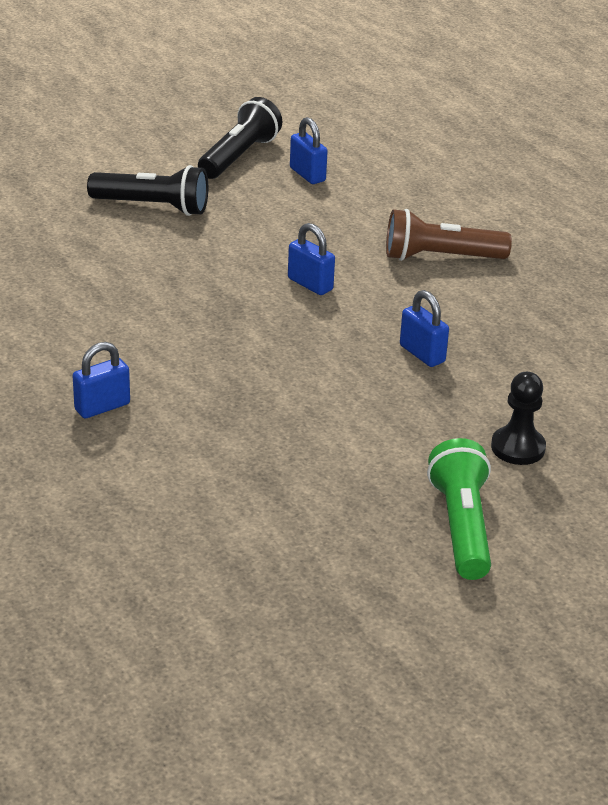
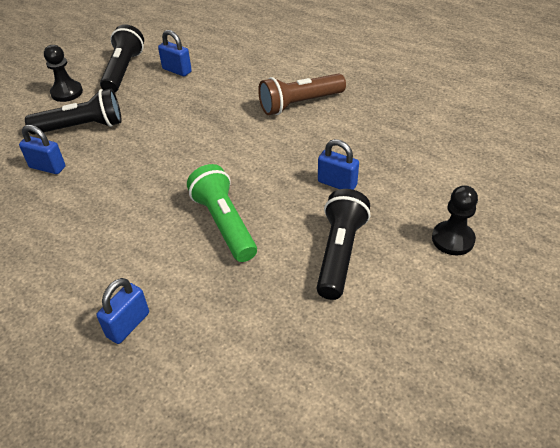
camera: 20 degrees left, 10 degrees up
(155, 163) = (67, 92): none -> black pawn
(310, 284) = (227, 153): blue padlock -> blue padlock (47, 167)
(373, 418) = (340, 253): none -> black flashlight
(461, 526) = (466, 330): green flashlight -> green flashlight (224, 223)

